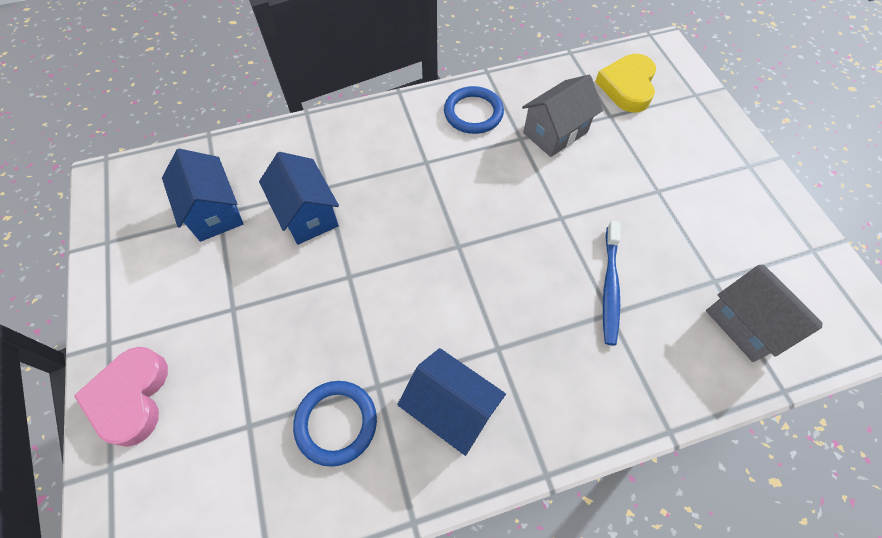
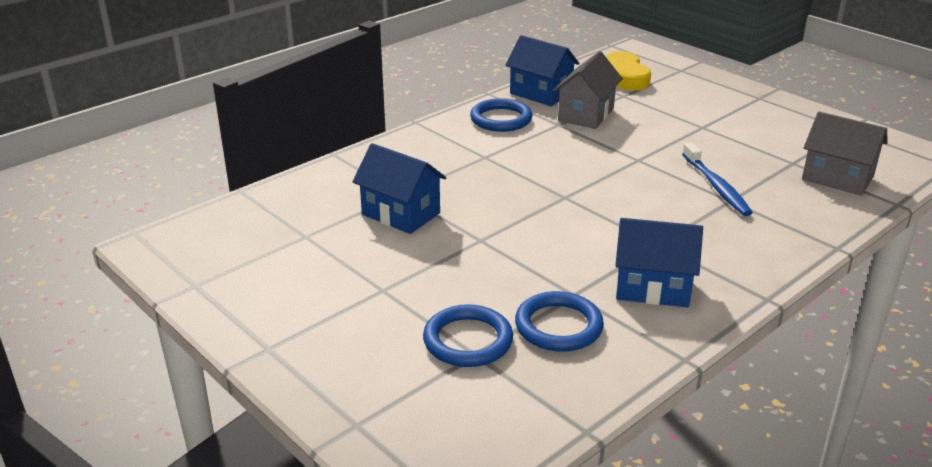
camera: 25 degrees left, 30 degrees down
(131, 397) = (332, 374): pink heart -> none
(214, 212) = (299, 236): blue house -> blue house (541, 93)
(253, 406) = (468, 340): none -> blue ring

